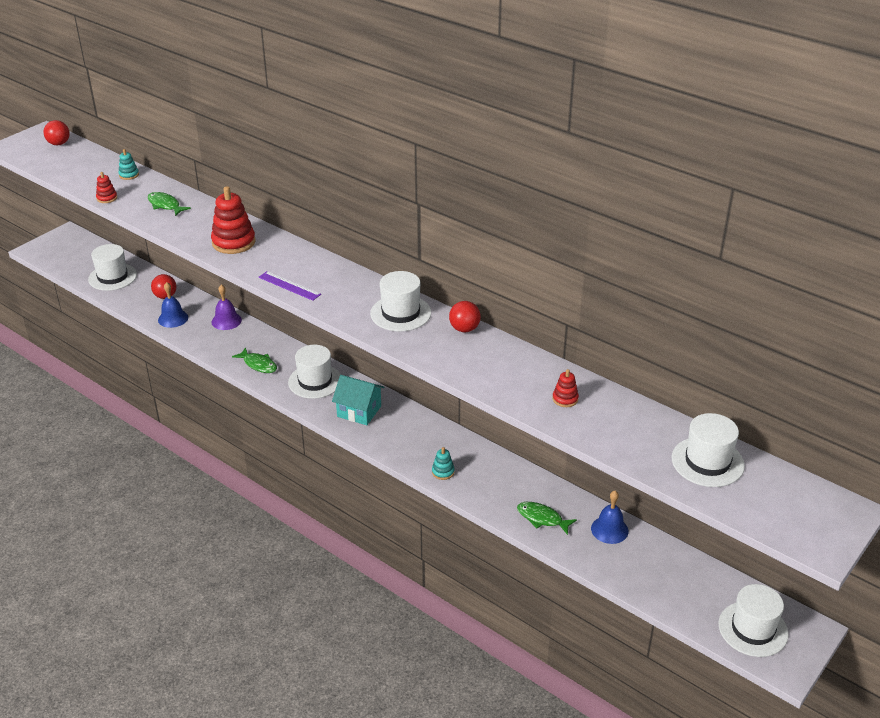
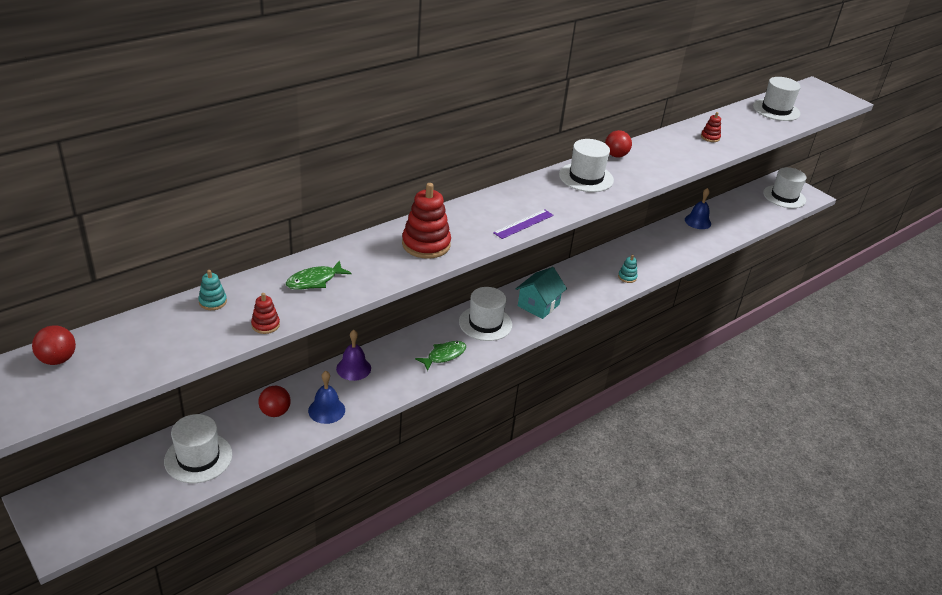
camera: 80 degrees left, 0 degrees up
(542, 518) = (684, 245): green fish -> none

